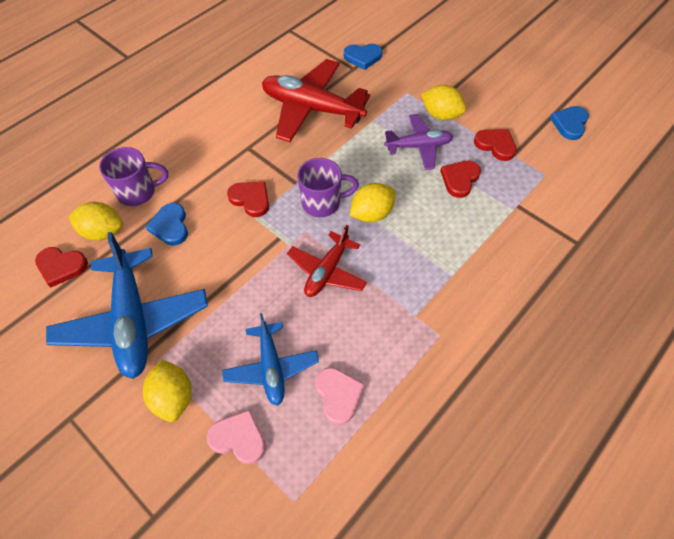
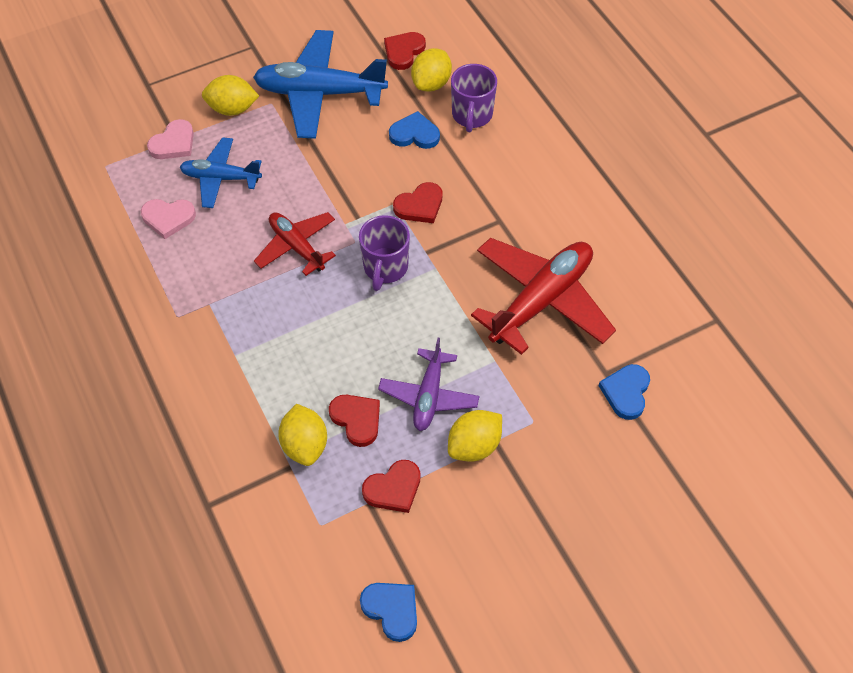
camera: 110 degrees right, 0 degrees up
(371, 214) = (349, 309): yellow lemon -> yellow lemon (305, 445)

